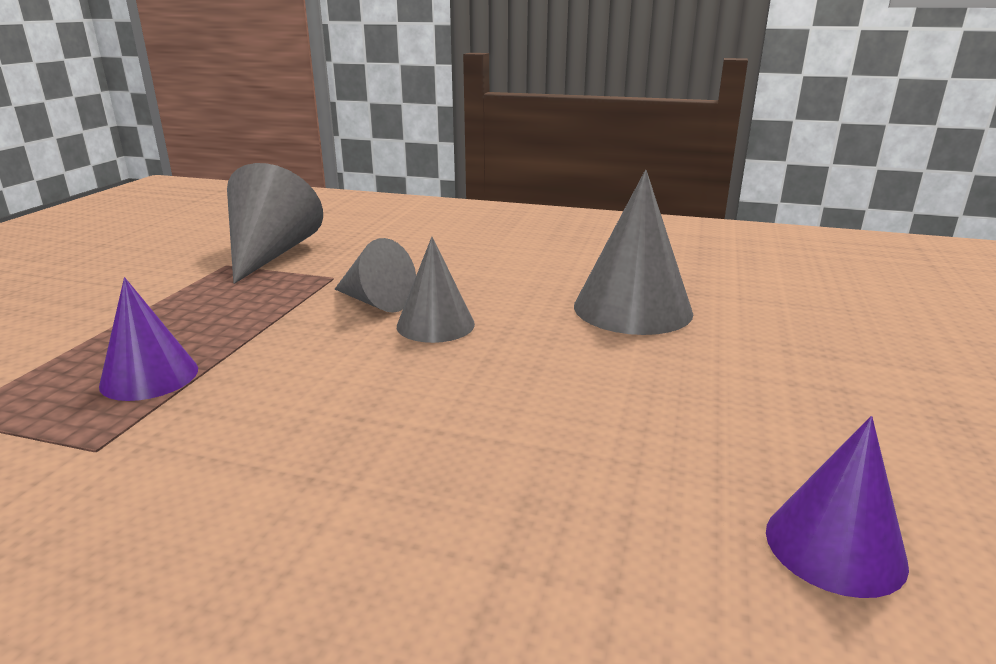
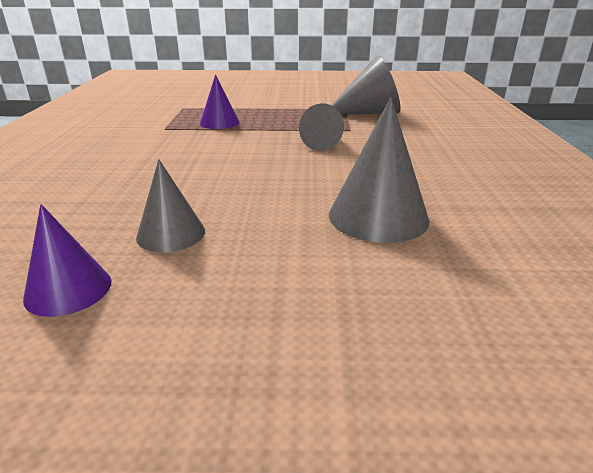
camera: 75 degrees right, 5 degrees up
(435, 325) = (303, 161): grey cone -> grey cone (171, 234)

